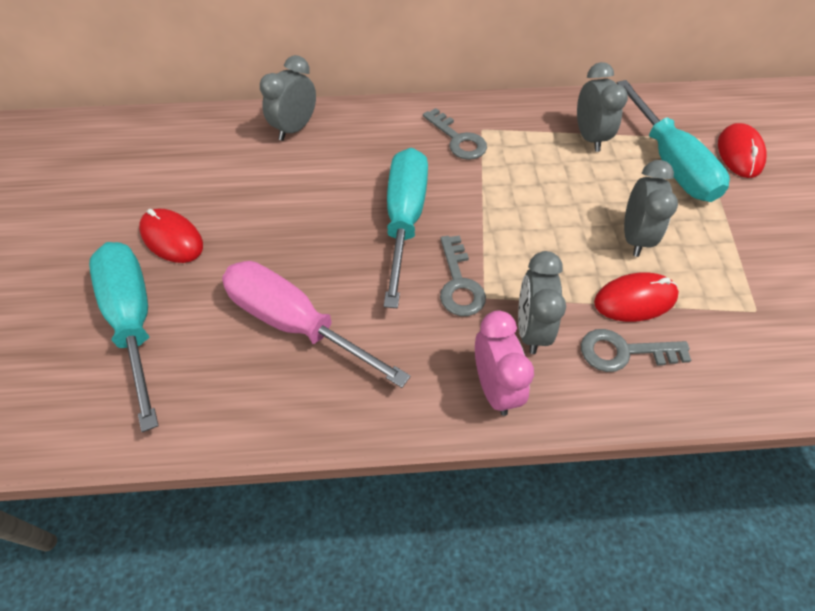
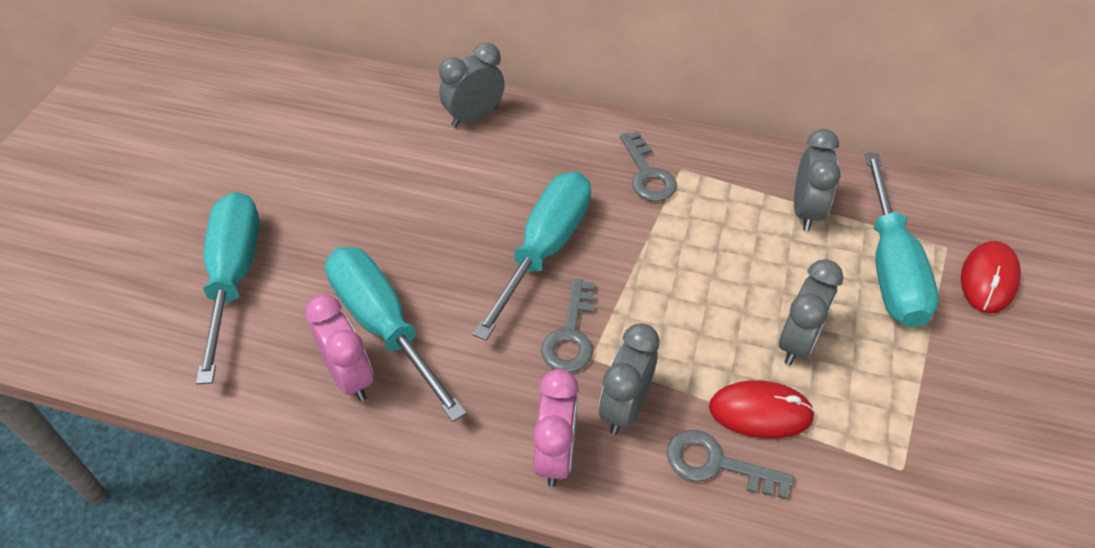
camera: 20 degrees right, 5 degrees down
(172, 238) = (302, 203): red mouse -> none
(285, 378) = (350, 377): none -> pink clock
(296, 324) = (384, 326): pink screwdriver -> turquoise screwdriver

